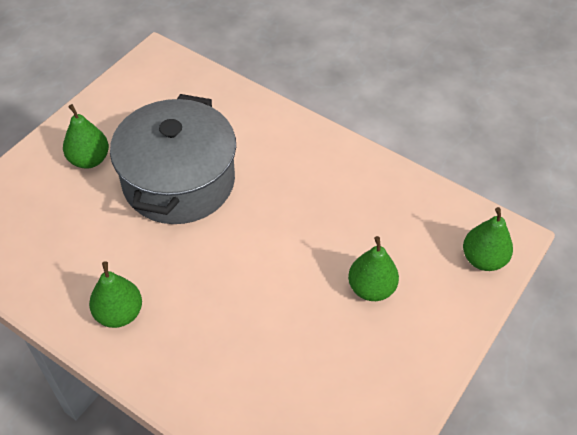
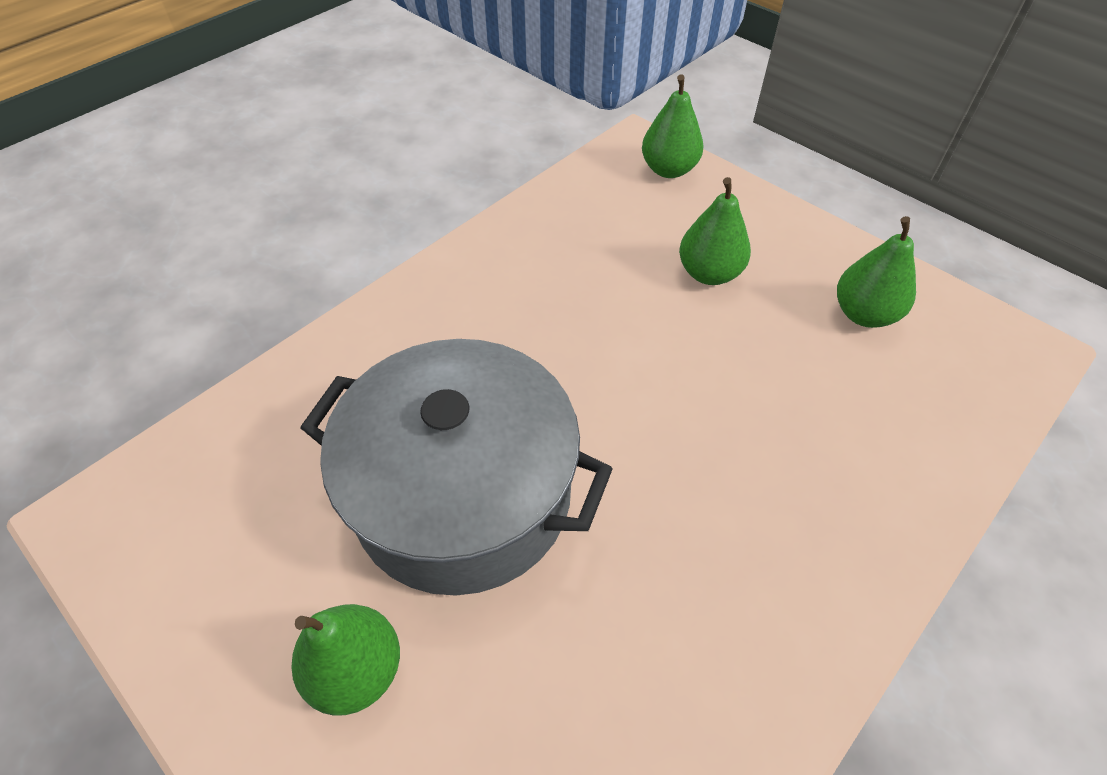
camera: 80 degrees left, 0 degrees up
(119, 313) = (758, 613): green pear -> green pear (864, 314)

